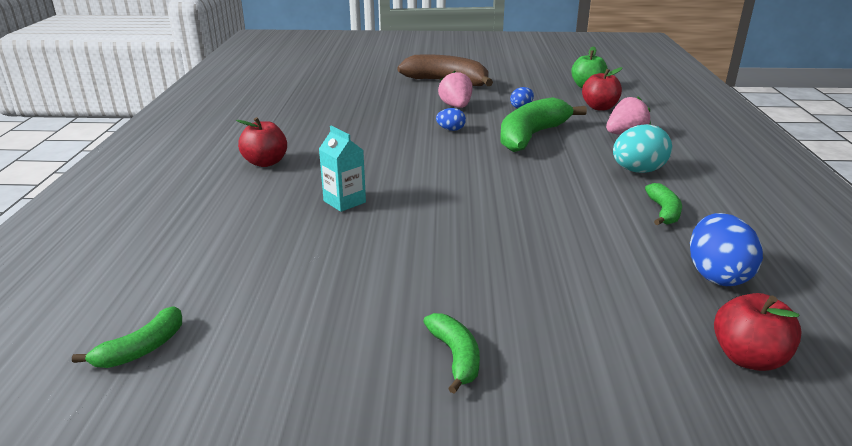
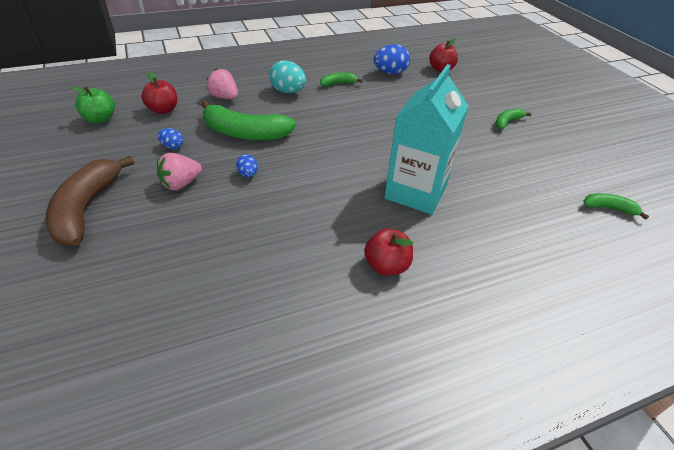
camera: 115 degrees left, 15 degrees up
(344, 201) = (415, 192): turquoise carton -> turquoise carton, size x2.13

